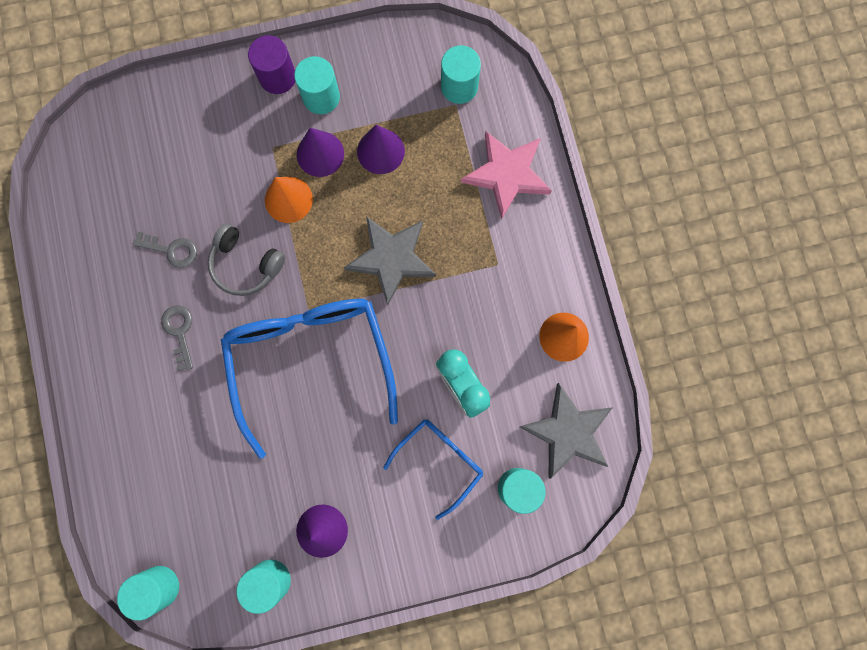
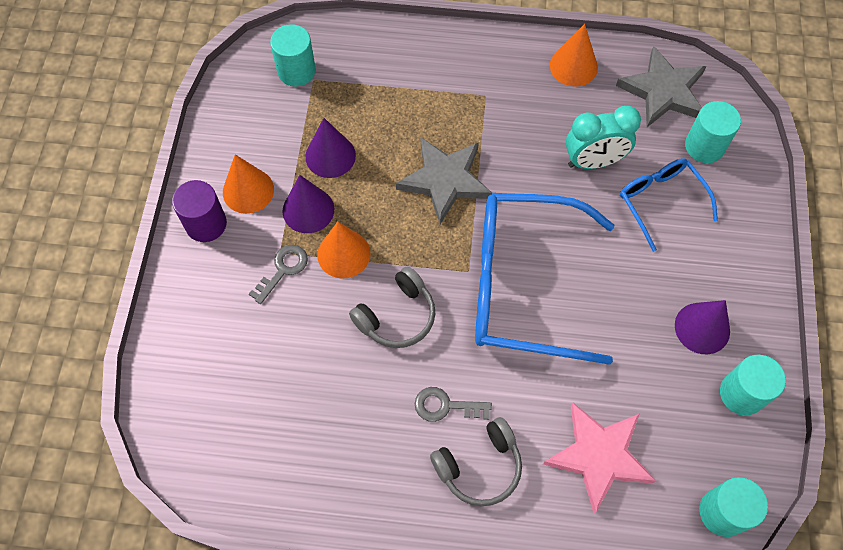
camera: 70 degrees left, 15 degrees down
(137, 376) = (479, 467): none -> grey headphones
(171, 250) = (350, 387): grey key -> grey key (283, 270)
(321, 97) = (248, 190): turquoise cylinder -> orange cone
(507, 174) = (401, 61): pink star -> pink star (599, 456)

